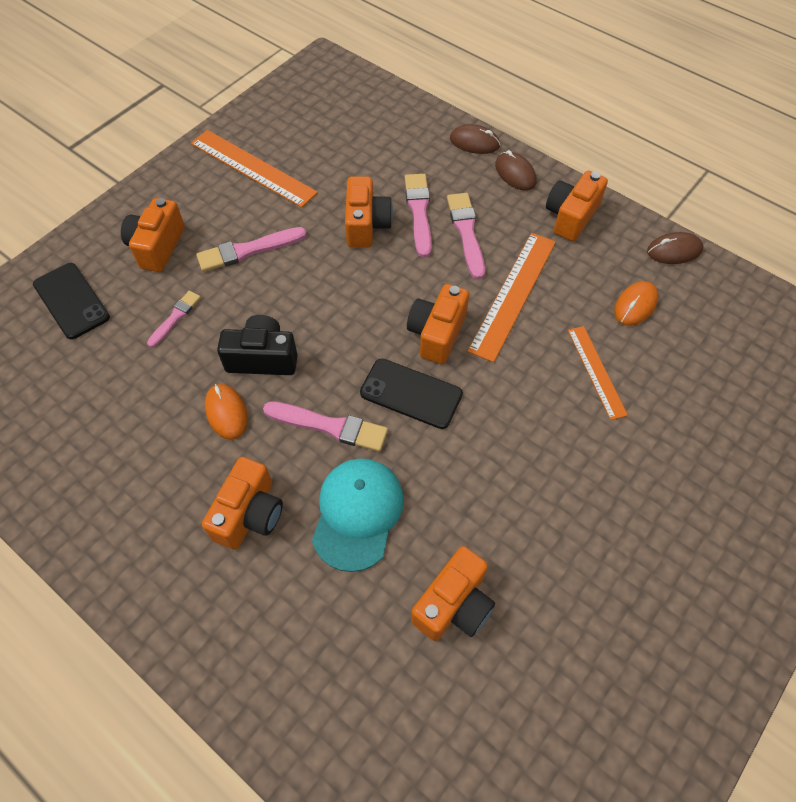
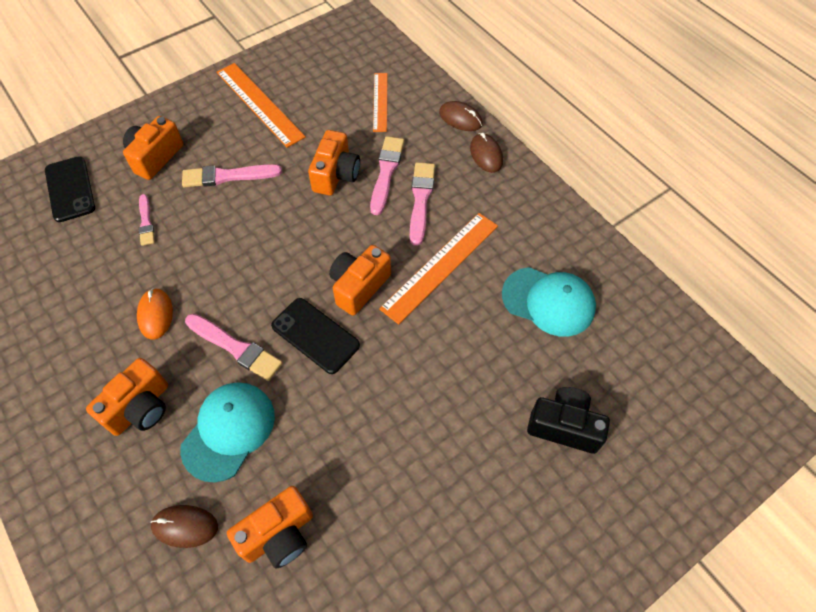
camera: 15 degrees right, 0 degrees up
(175, 317) = (146, 222): pink brush -> pink brush turned 120 degrees clockwise
(262, 358) = (203, 274): black camera -> black camera (564, 426)
(571, 217) = (521, 205): orange camera -> none
(596, 371) = (488, 355): orange ruler -> orange ruler (380, 102)
(635, 305) = (548, 301): orange mouse -> turquoise cap
(674, 251) = (606, 258): brown mouse -> brown mouse (185, 526)

